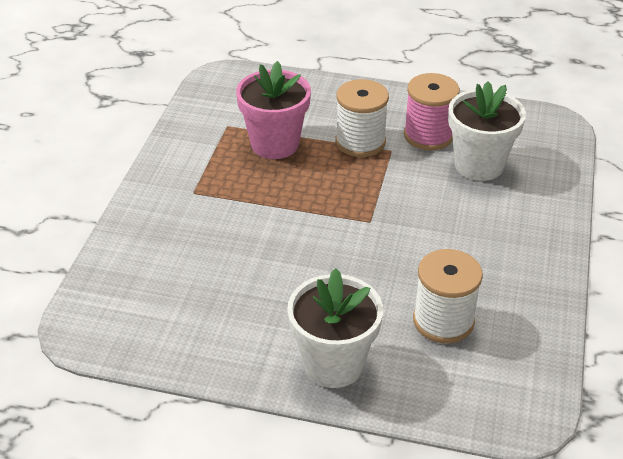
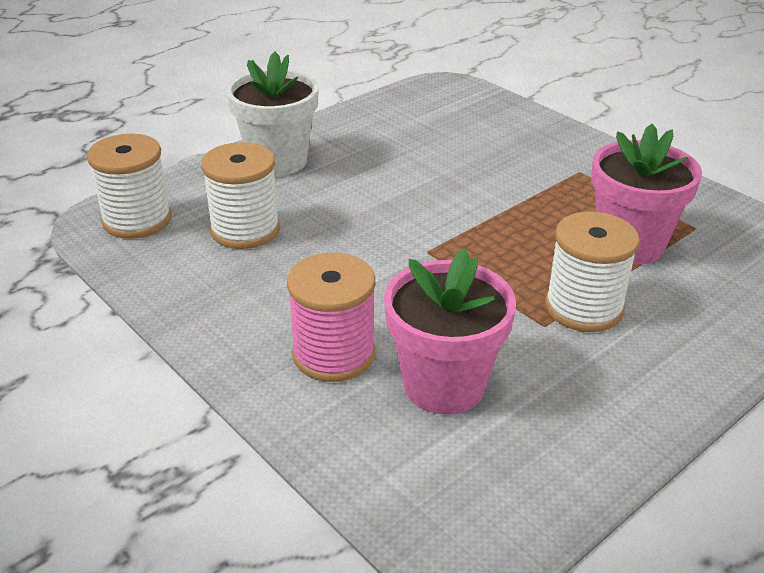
camera: 125 degrees right, 5 degrees down
(428, 135) = (551, 374): pink spool -> pink spool (333, 354)
(478, 165) = (444, 385): white flower pot -> pink flower pot
(500, 392) = (137, 220): none -> white spool

